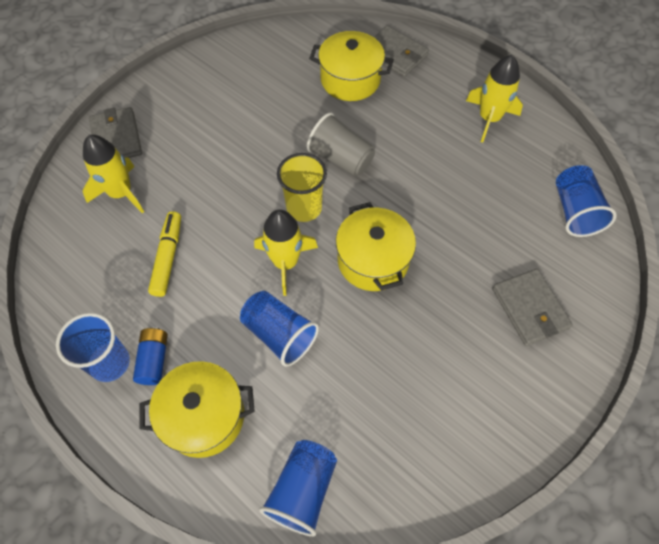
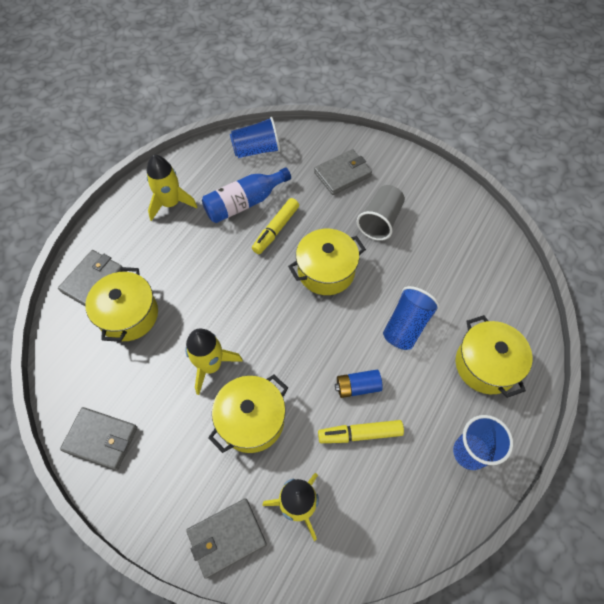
camera: 100 degrees left, 0 degrees up
(154, 360) = (456, 416): blue battery -> blue battery (357, 387)
(213, 166) = (251, 420): none -> yellow pot
(231, 59) = (101, 439): none -> grey wallet
(285, 262) = (342, 334): yellow rocket -> yellow rocket (211, 365)
(302, 490) = (510, 290): blue cup -> none
(304, 208) = (286, 329): yellow cup -> none
(341, 158) = (227, 309): grey cup -> grey cup (380, 221)
(441, 216) = (276, 230): none -> yellow marker
(485, 189) = (244, 203): none -> blue bottle

